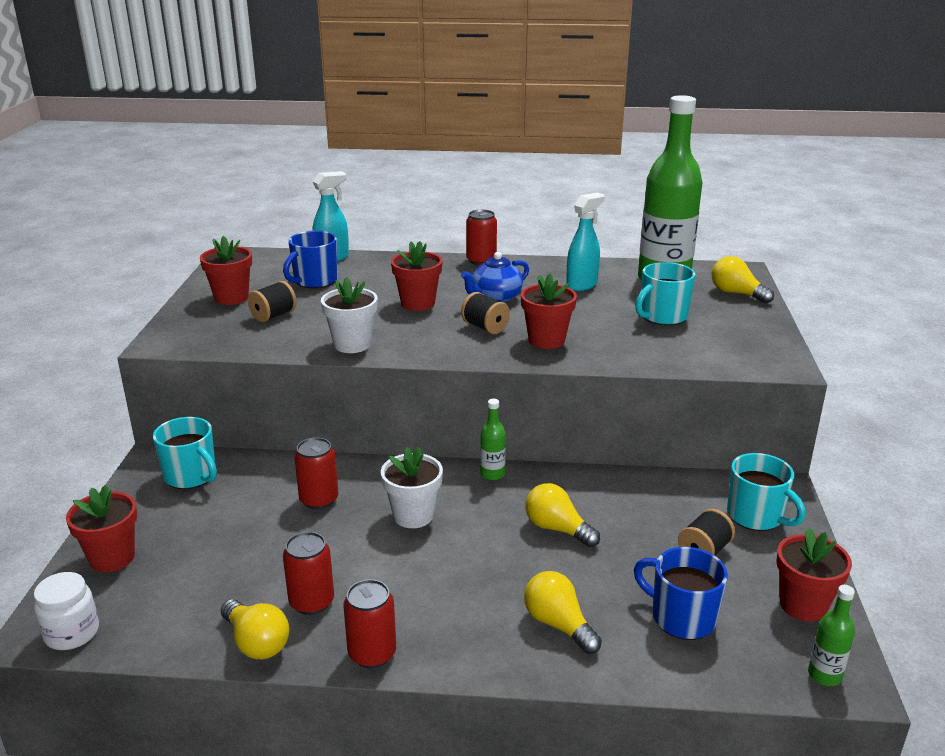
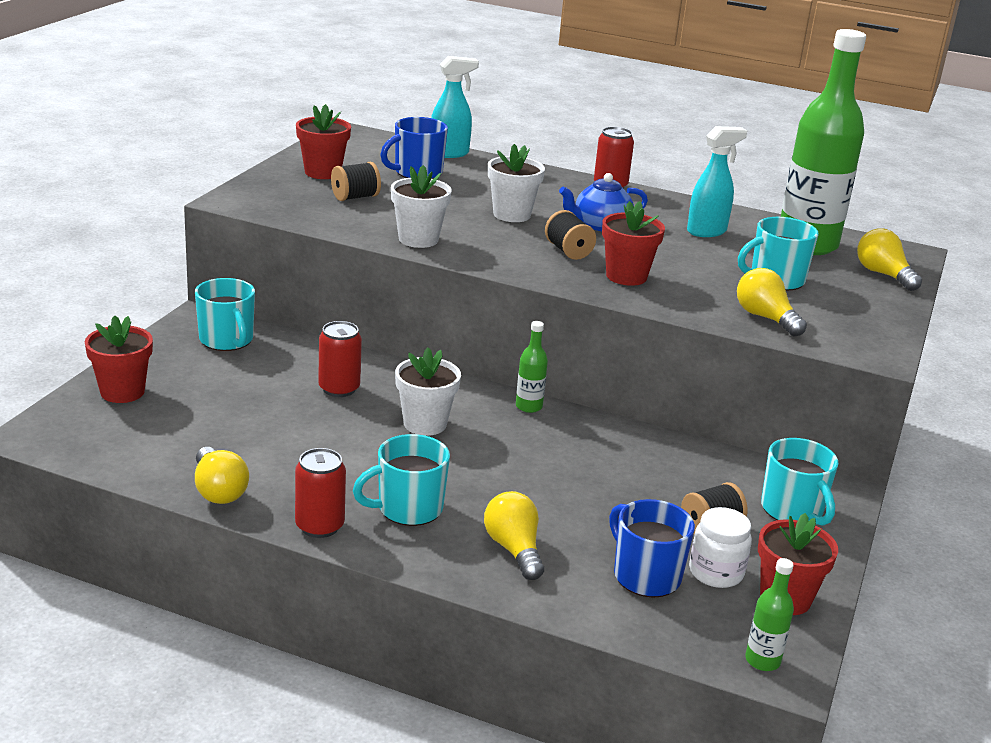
camera: 15 degrees right, 0 degrees up
(72, 633) = (61, 442): white jar -> white jar (716, 573)
(311, 602) = (286, 471): red can -> none
(418, 303) = (511, 215): red flower pot -> white flower pot
(443, 609) = (408, 509): none -> turquoise mug
(557, 529) = (566, 470): yellow light bulb -> yellow light bulb (765, 318)

